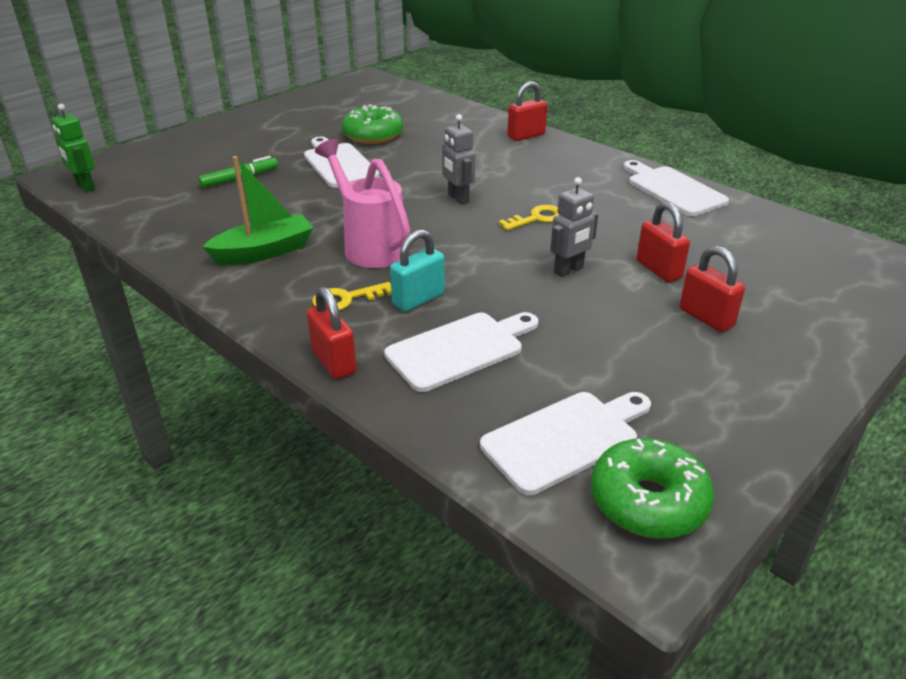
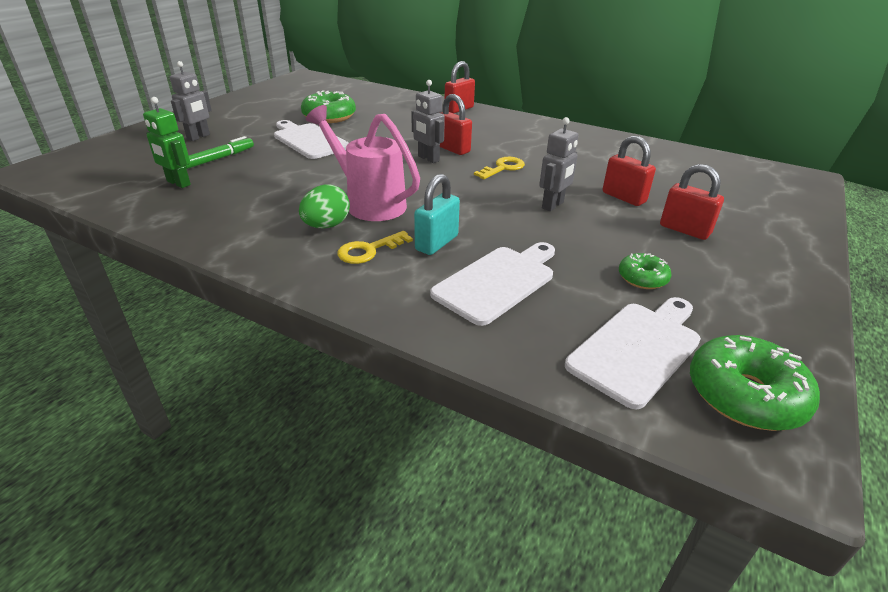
camera: 15 degrees left, 0 degrees up
(85, 186) = (60, 178): green robot -> green robot (178, 183)
(228, 150) = (199, 137): none -> grey robot
(264, 252) = (270, 218): green boat -> none
(316, 267) = (326, 226): none -> green egg
(334, 362) = (384, 309): red padlock -> red padlock (452, 149)
(619, 366) = (642, 278): none -> green donut
(673, 189) = (596, 138): white cutting board -> none

